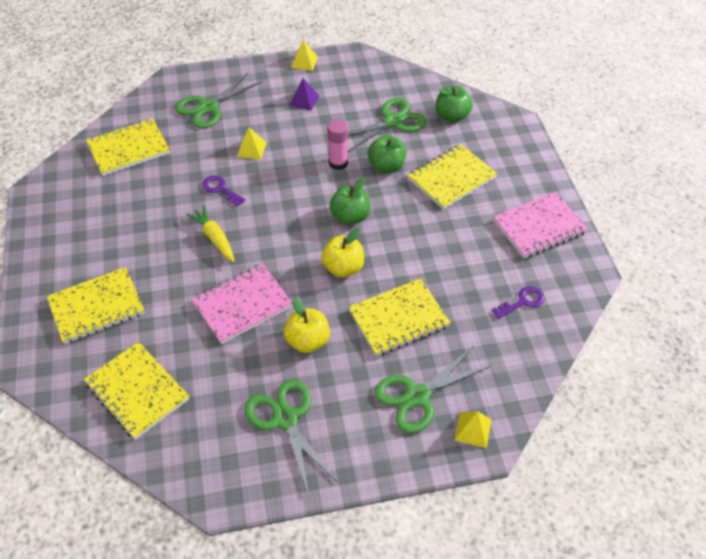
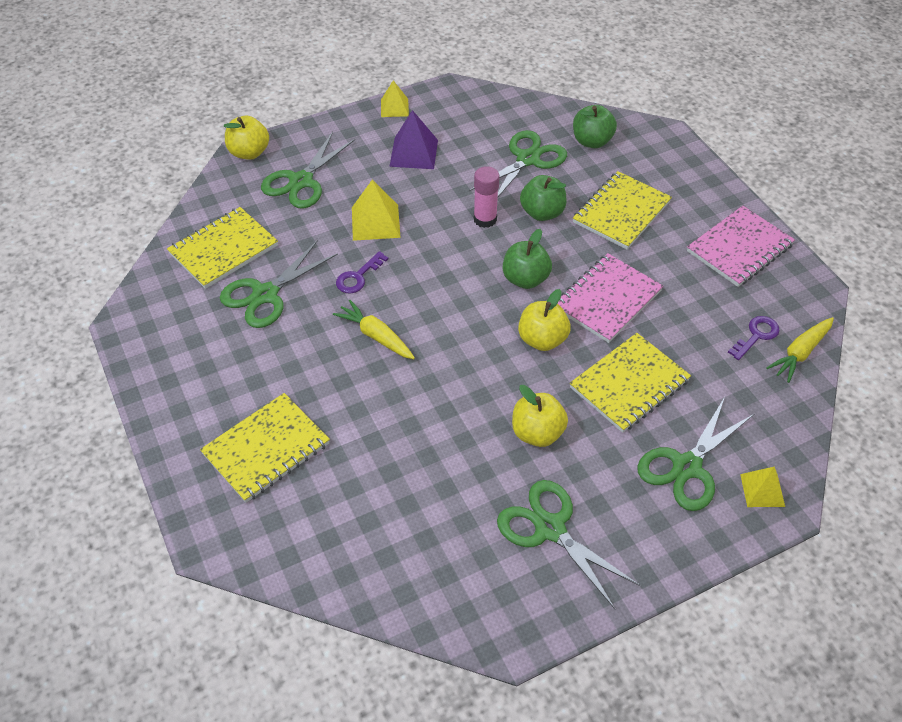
camera: 15 degrees left, 0 degrees up
(137, 391) = (360, 538): yellow notebook -> none
(145, 189) = (265, 294): none -> green scissors
(178, 78) = (249, 152): none -> yellow apple
(220, 189) = (358, 277): purple key -> purple key turned 75 degrees counterclockwise
(242, 305) = (443, 407): pink notebook -> pink notebook (607, 300)
(251, 149) = (375, 222): yellow pyramid -> yellow pyramid, size x1.54
(304, 100) = (413, 153): purple pyramid -> purple pyramid, size x1.54
(554, 324) = (800, 353): none -> yellow carrot

